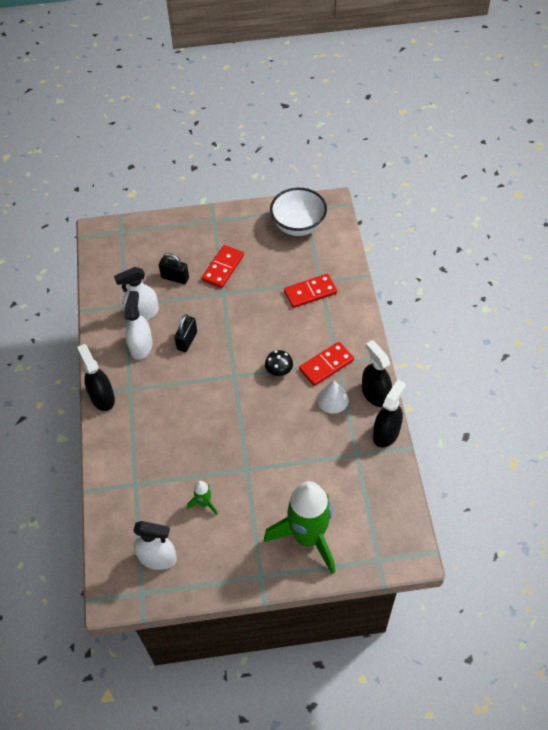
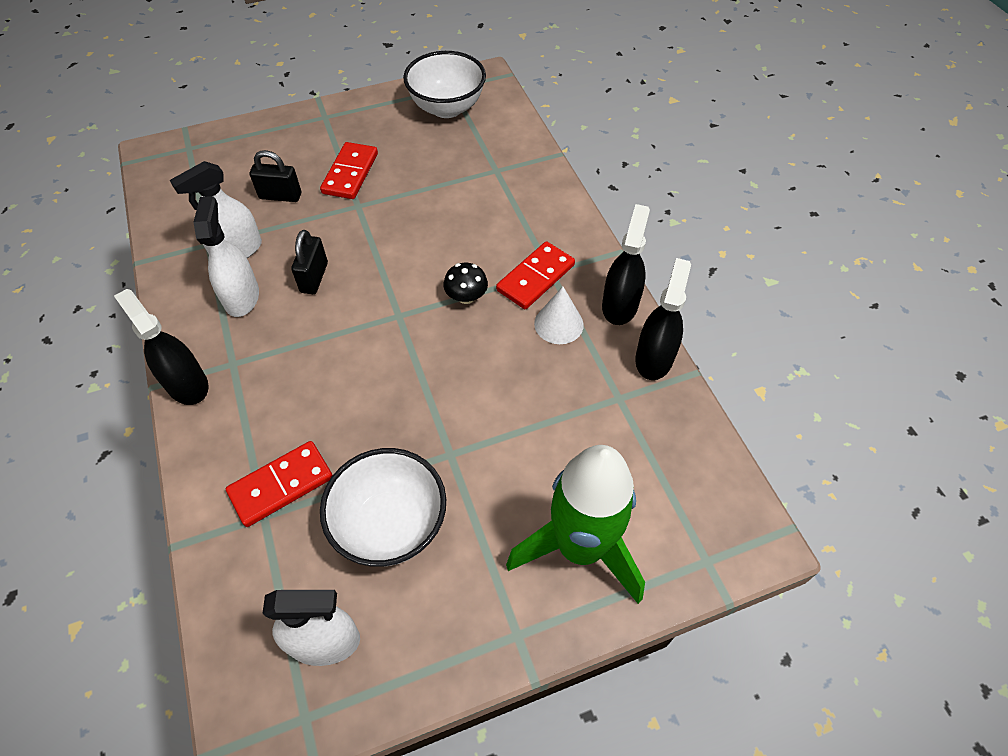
camera: 15 degrees left, 0 degrees up
(204, 503) = (390, 525): green rocket -> white bowl
(310, 292) = (485, 186): red domino -> red domino (281, 485)
(375, 394) = (620, 305): black spray bottle -> black spray bottle turned 60 degrees clockwise

